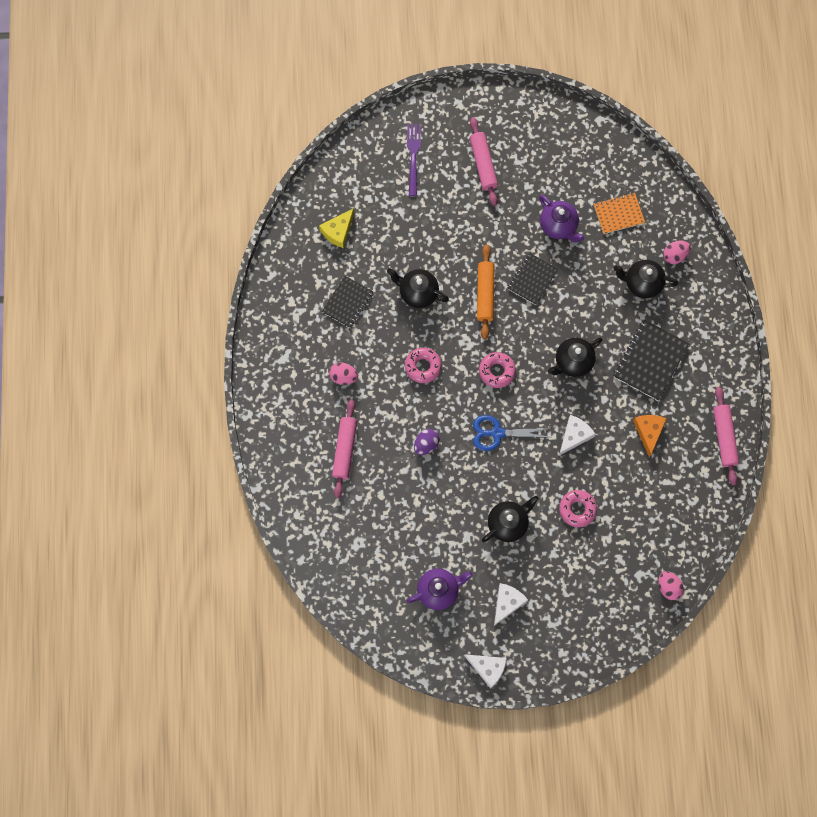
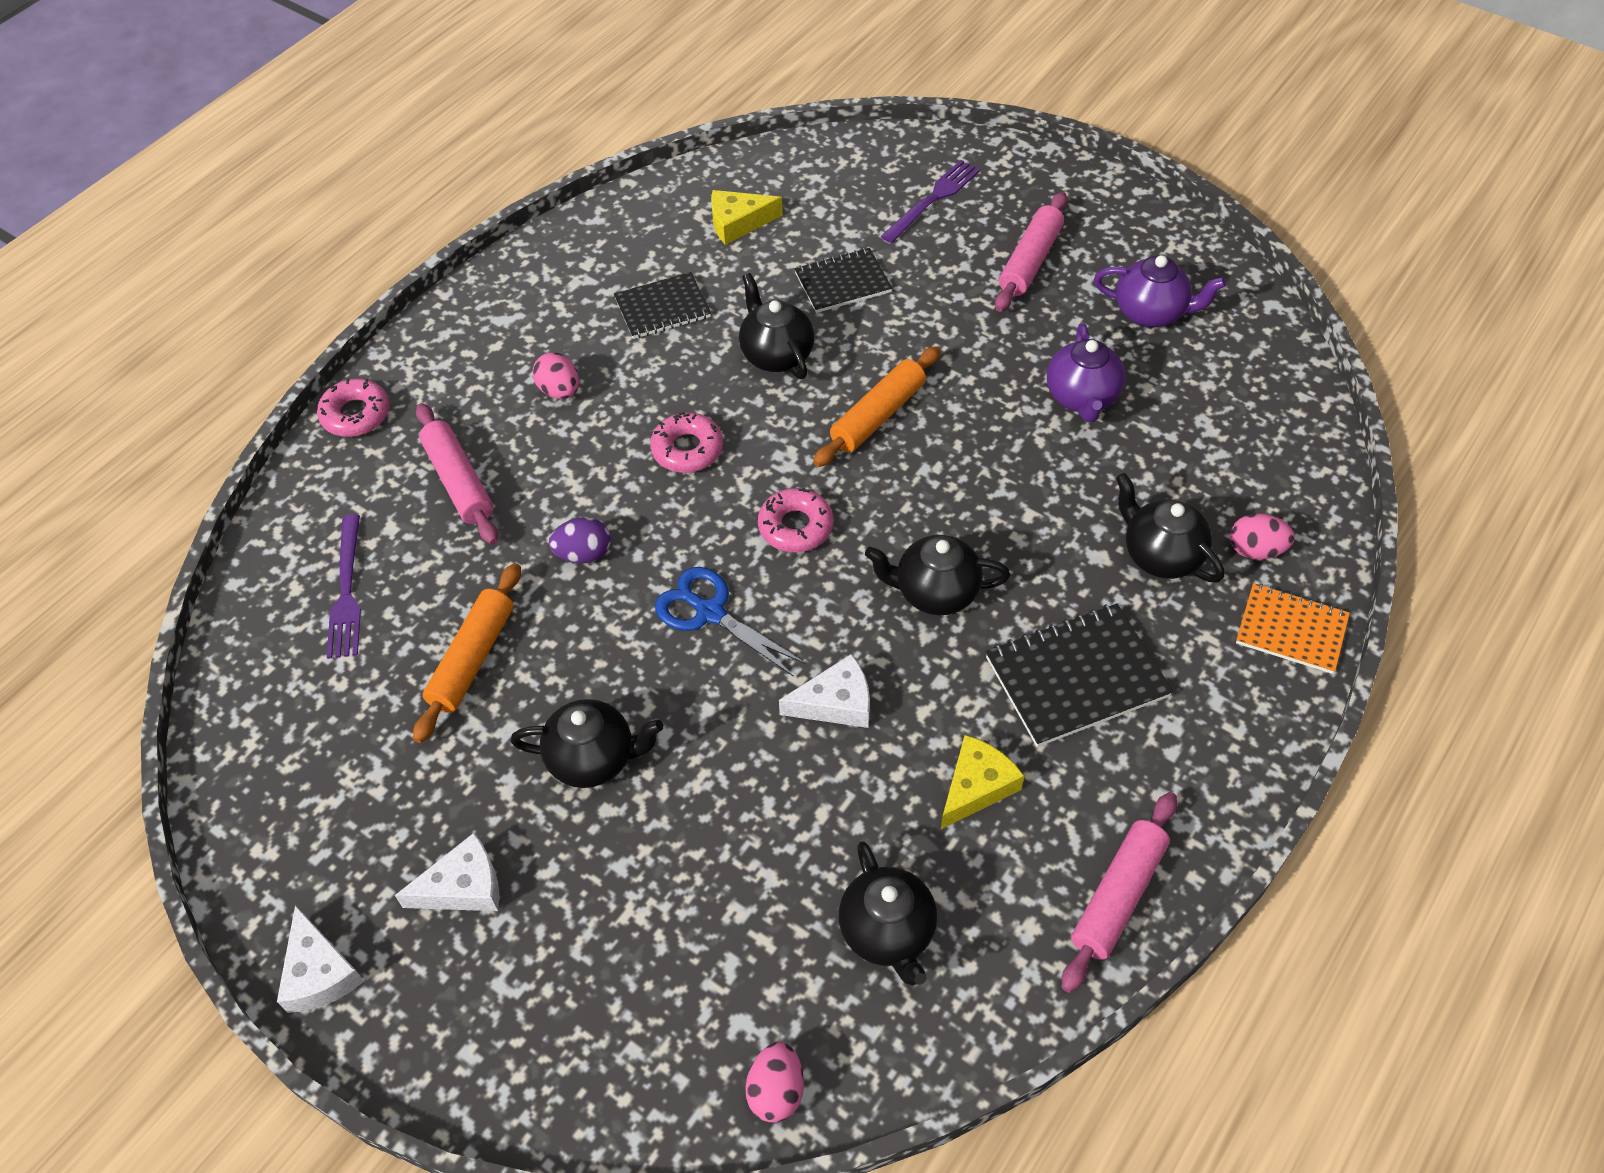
camera: 40 degrees right, 20 degrees down
(345, 450) = (459, 482): pink rolling pin -> pink rolling pin turned 75 degrees counterclockwise
(349, 530) = (346, 592): none -> purple fork
(426, 519) = (472, 659): none -> orange rolling pin
(438, 590) = (377, 779): purple teapot -> purple teapot (1151, 313)
(532, 279) = (972, 441): black notebook -> black notebook (843, 283)
(577, 509) = (732, 823): pink donut -> pink donut (356, 414)
(618, 214) = (1200, 438): orange notebook -> orange notebook (1291, 630)
(648, 431) = (976, 786): orange cheese -> yellow cheese
(661, 508) = (887, 932): none -> black teapot

